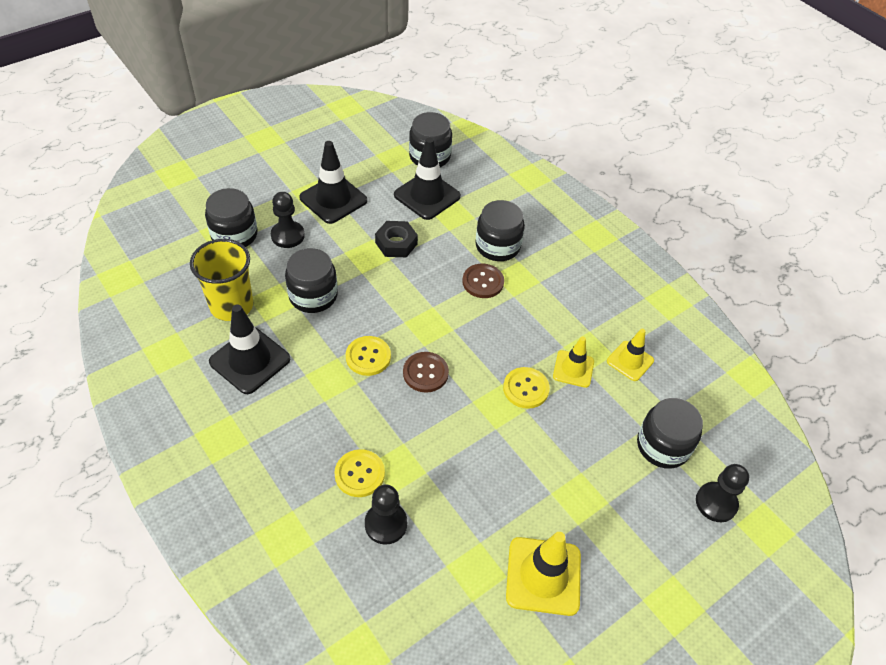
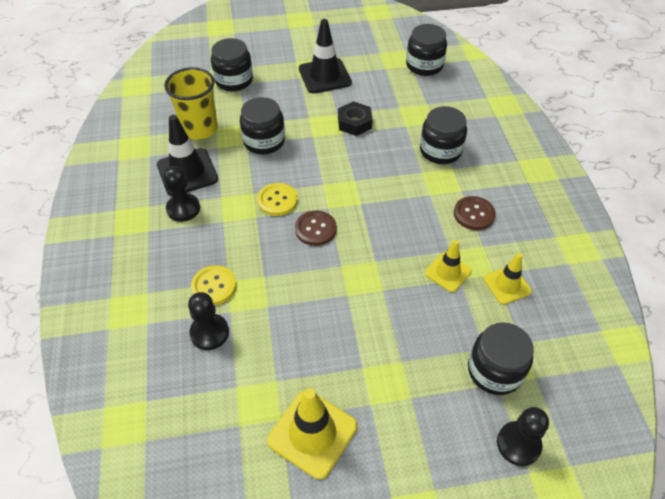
camera: 30 degrees right, 0 degrees up
(287, 235) = (273, 92): black pawn -> black pawn (183, 208)
(427, 196) = (403, 94): black traffic cone -> none
(483, 282) = (409, 175): brown button -> brown button (474, 214)
(525, 389) = (394, 273): yellow button -> none

